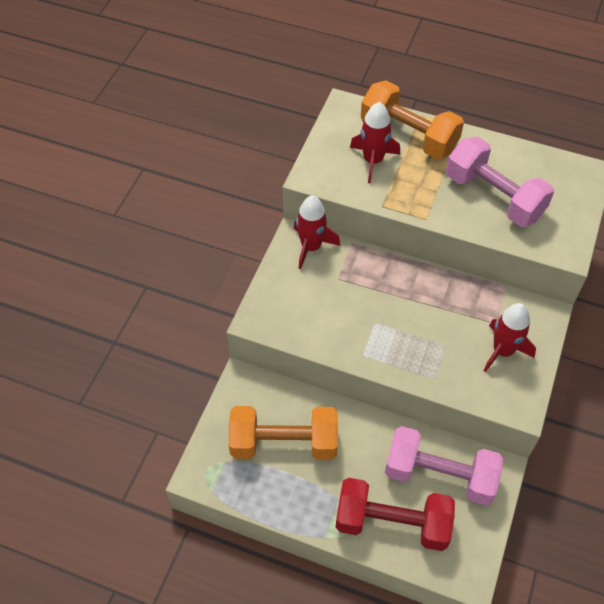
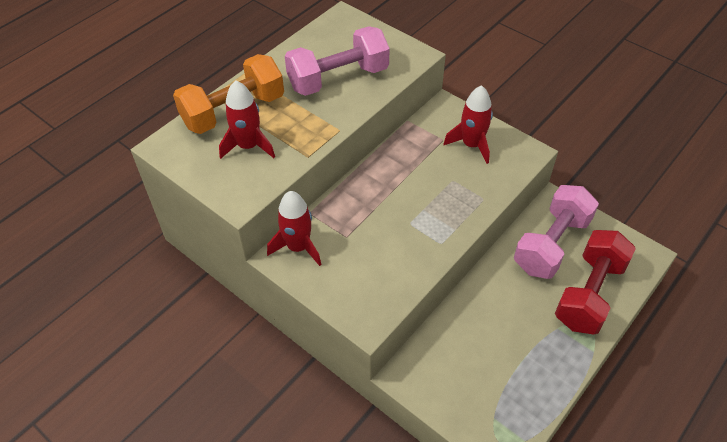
camera: 70 degrees left, 5 degrees down
(284, 443) = (488, 357): orange dumbbell -> none

